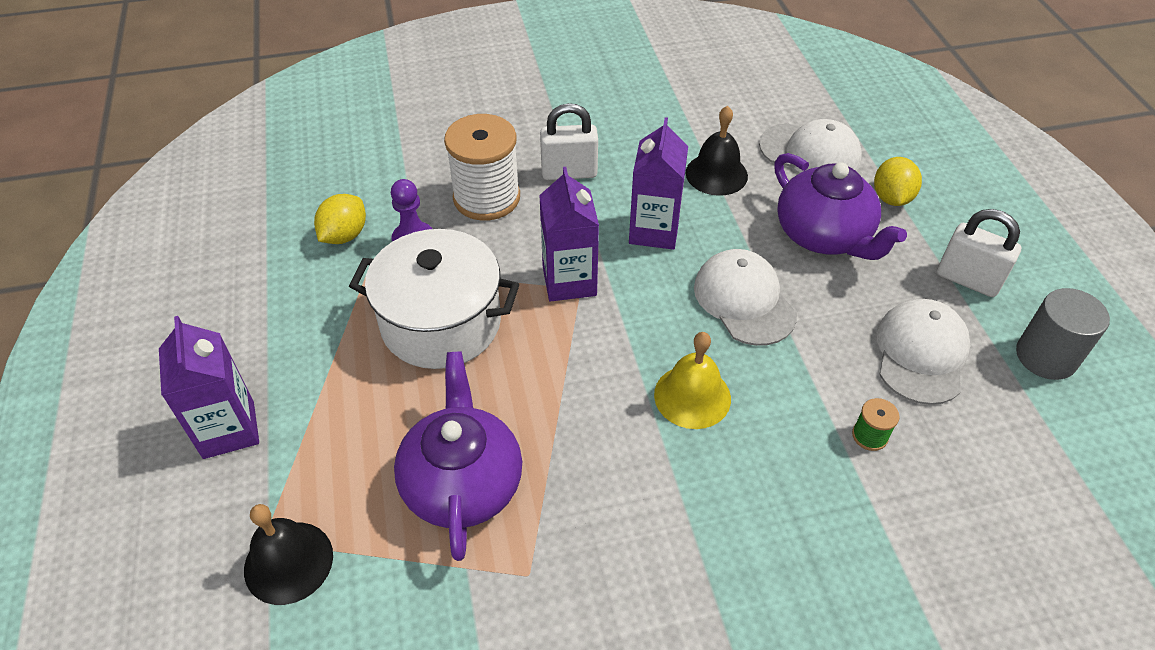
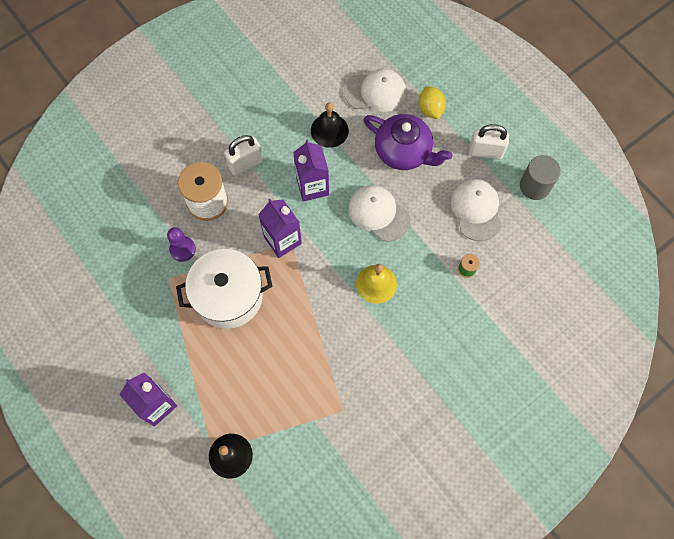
camera: 25 degrees left, 20 degrees up
(344, 235) = (141, 263): yellow lemon -> none
(462, 482) = (289, 380): purple teapot -> none

